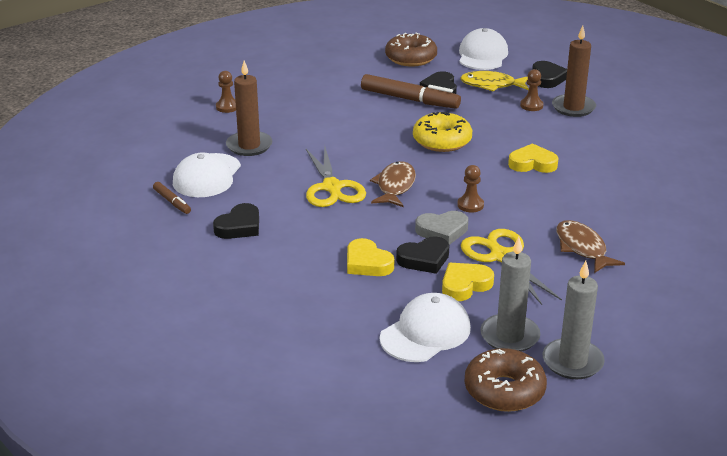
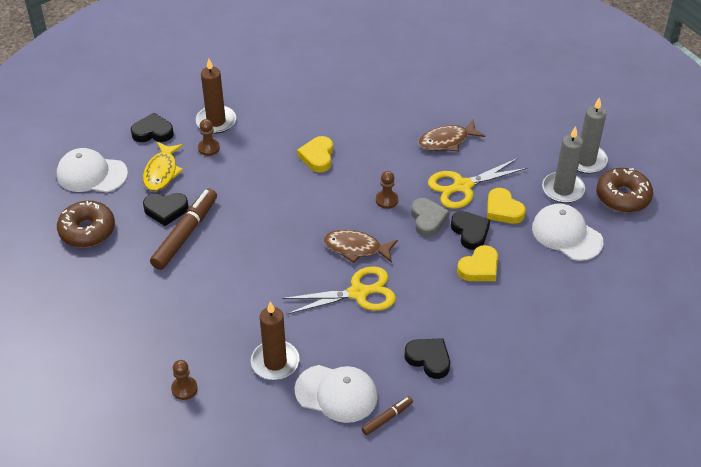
camera: 90 degrees left, 15 degrees up
(442, 141) = (273, 213): yellow donut -> none

